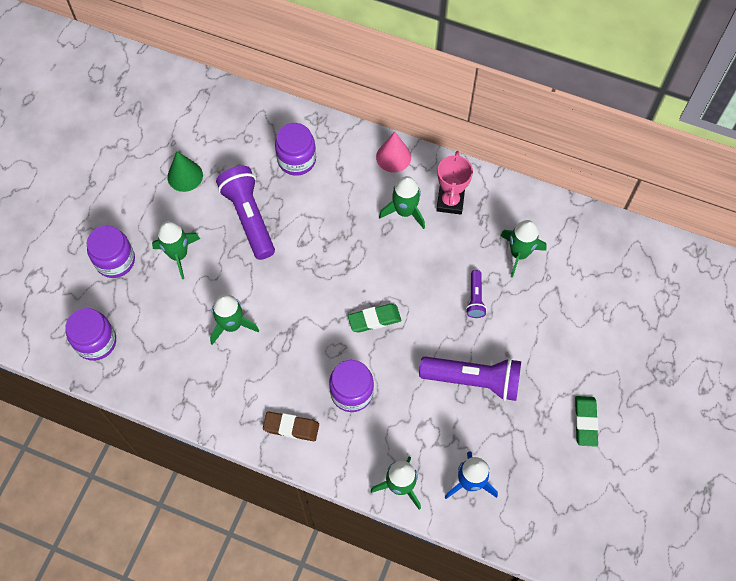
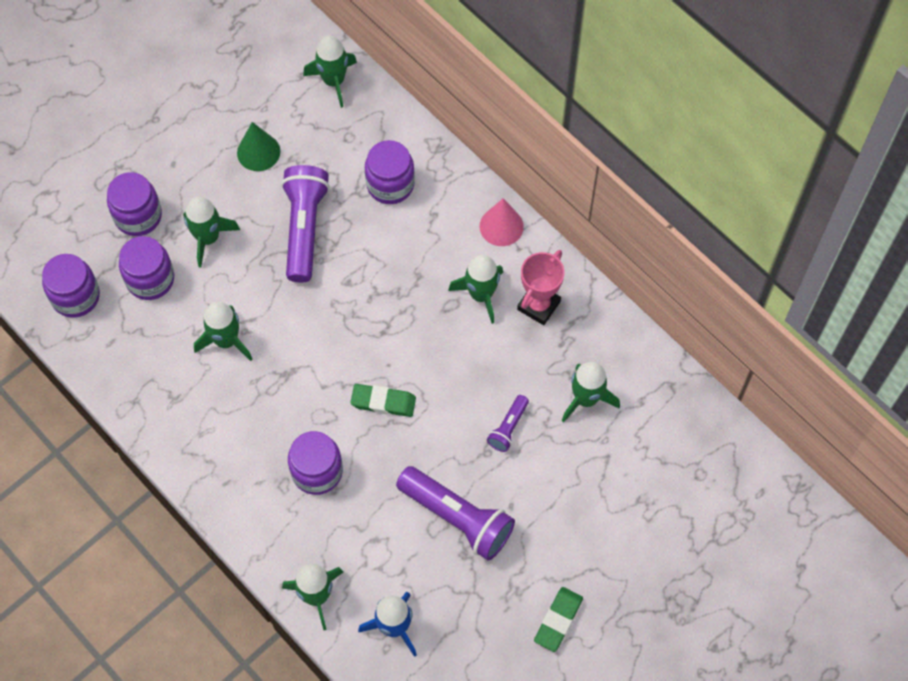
camera: 25 degrees right, 0 degrees up
(149, 304) = (150, 279): none -> purple jar
(215, 102) = (333, 81): none -> green rocket
(291, 427) = (233, 480): brown eraser -> none

